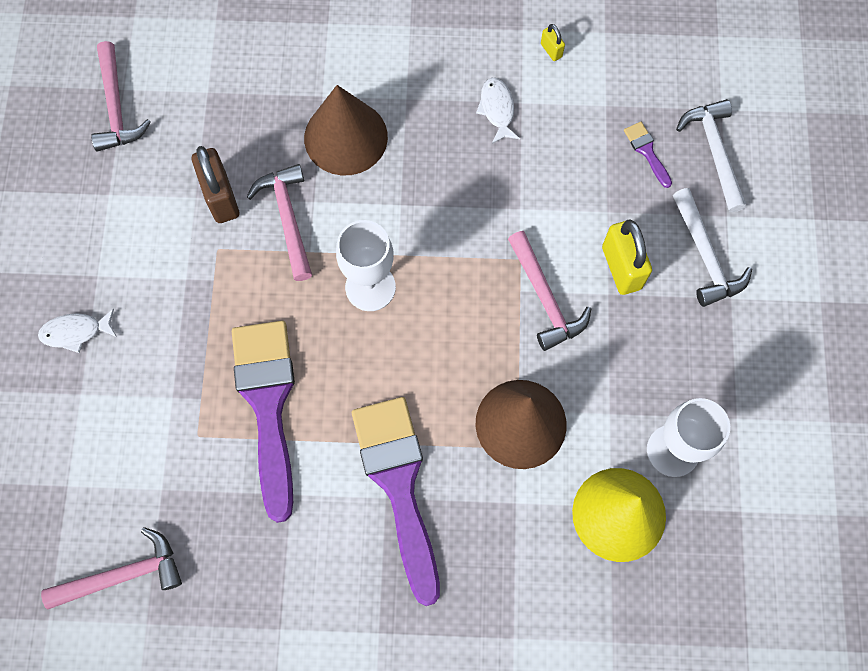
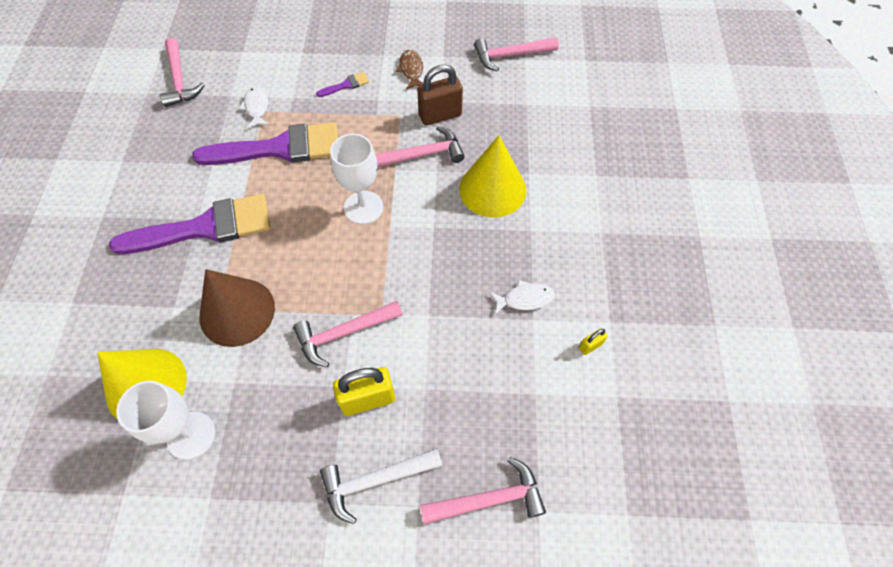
camera: 90 degrees right, 10 degrees down
(75, 332) = (344, 47): white fish -> white fish (257, 107)
(132, 236) = (411, 70): none -> brown fish
(345, 137) = (492, 189): brown cone -> yellow cone
(647, 151) = (487, 430): purple brush -> purple brush (346, 85)
(714, 151) = (489, 499): white hammer -> pink hammer

